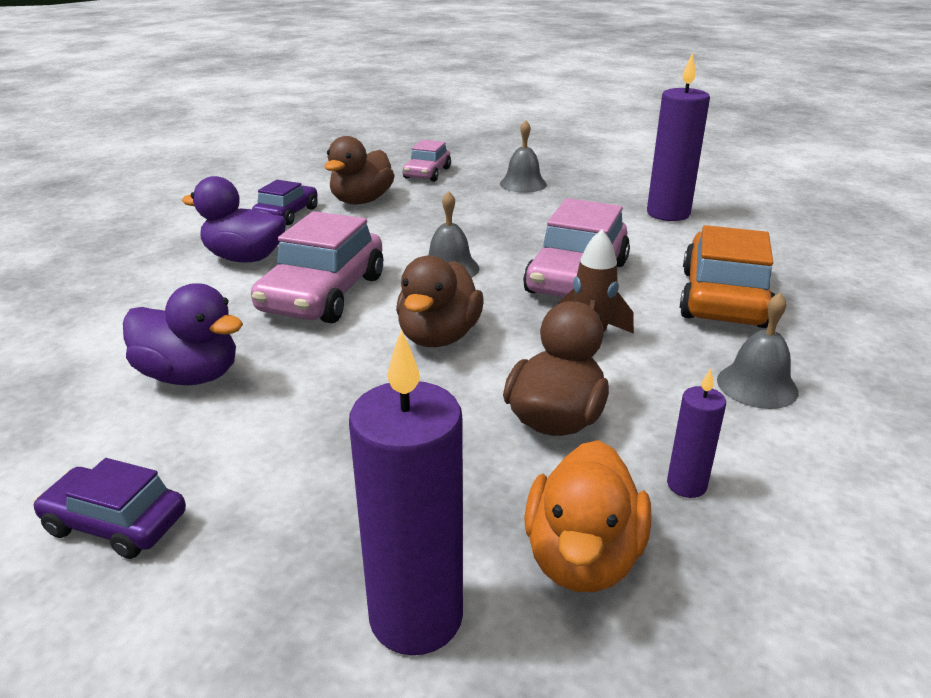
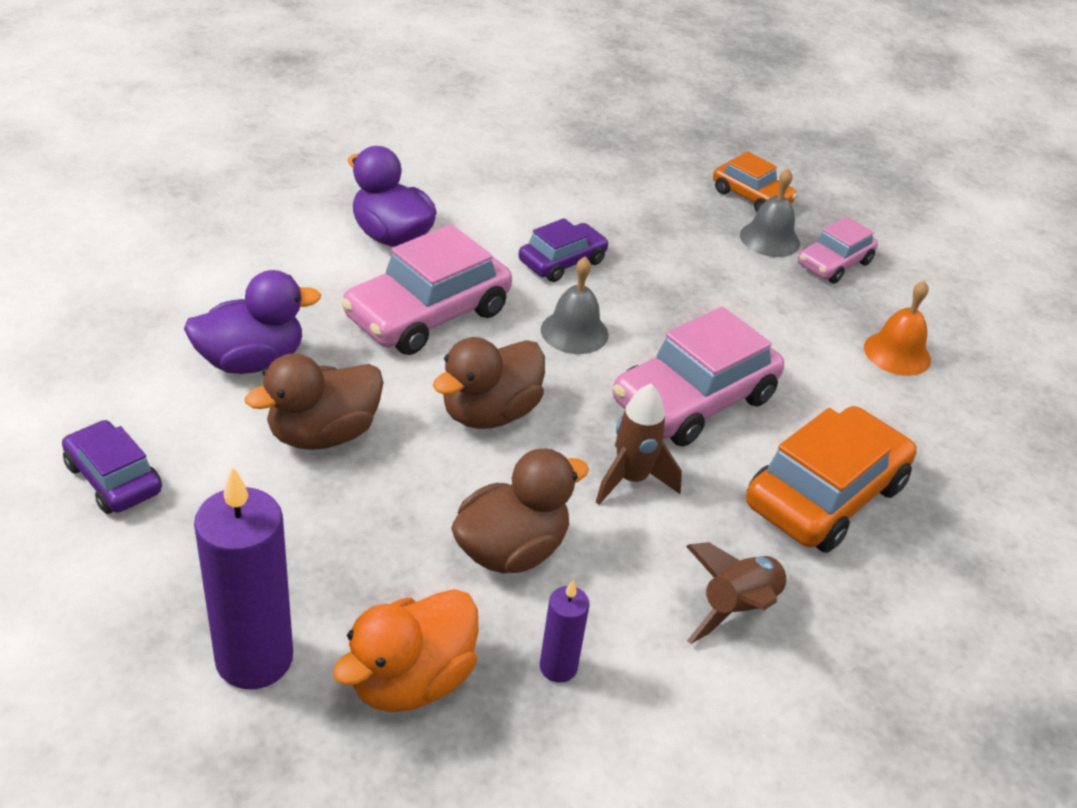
camera: 25 degrees right, 10 degrees up
(190, 376) = (251, 361): purple duck -> purple duck turned 75 degrees counterclockwise
(287, 214) = (475, 189): purple car -> purple car (562, 262)
(361, 201) = (566, 198): brown duck -> brown duck (323, 434)
(427, 173) = (674, 180): pink car -> pink car (834, 263)
(487, 168) = (751, 197): none -> orange car
(668, 214) = (897, 353): purple candle -> orange bell
(757, 385) = (737, 609): grey bell -> brown rocket

